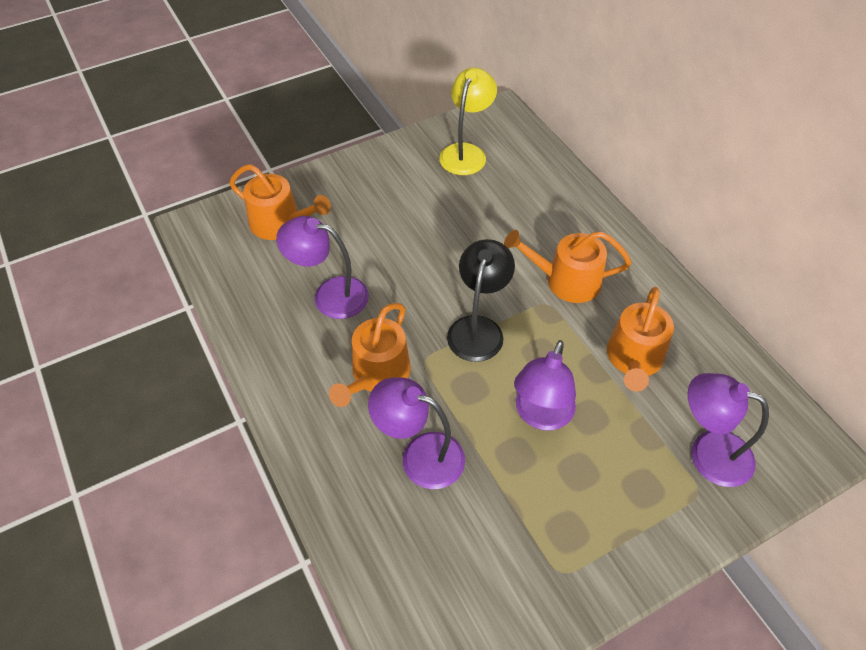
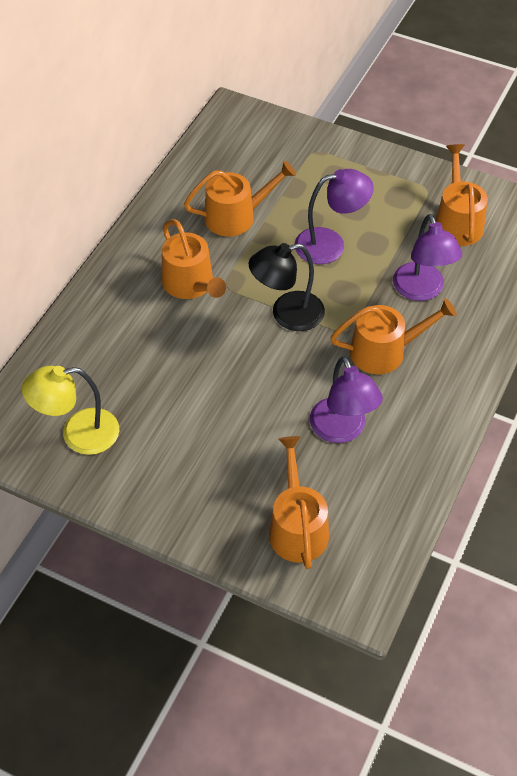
camera: 125 degrees left, 0 degrees up
(487, 566) = (457, 222): none -> orange watering can
(708, 453) = (281, 156): purple lamp -> none

